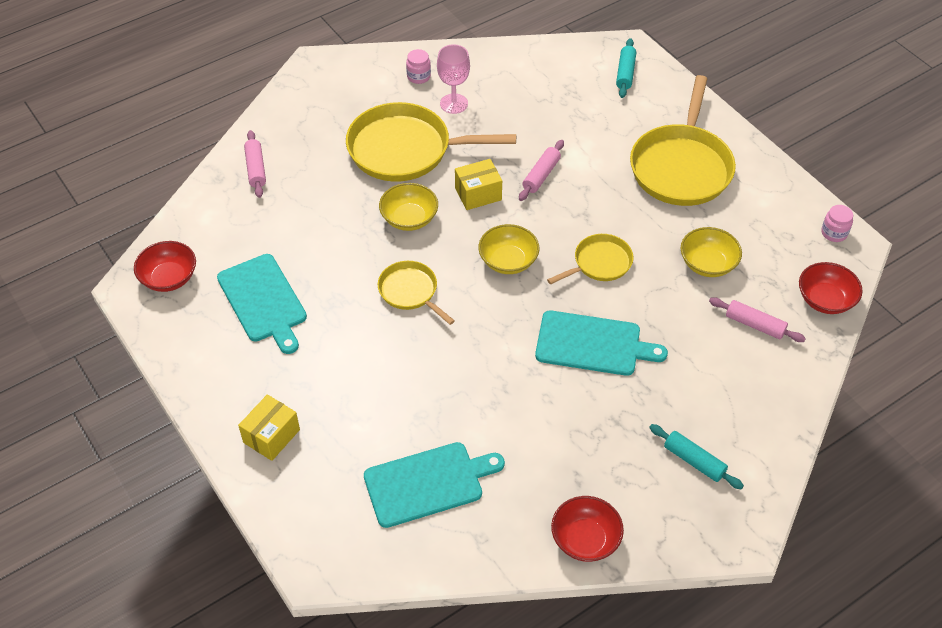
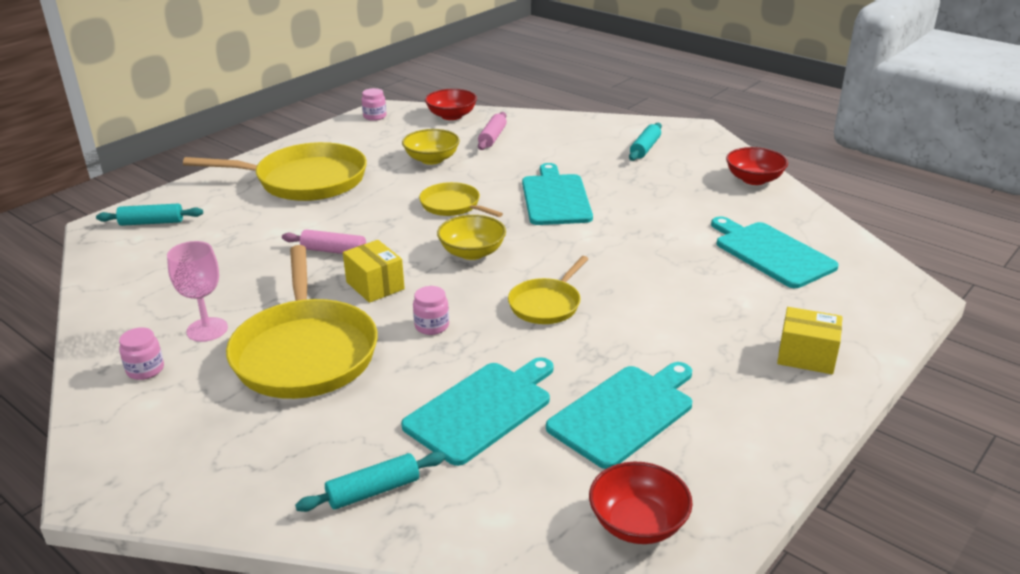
camera: 105 degrees left, 20 degrees down
(256, 169) = (373, 491): pink rolling pin -> turquoise rolling pin
(303, 228) = (482, 409): none -> turquoise cutting board
(409, 218) = (432, 326): yellow bowl -> pink jar

